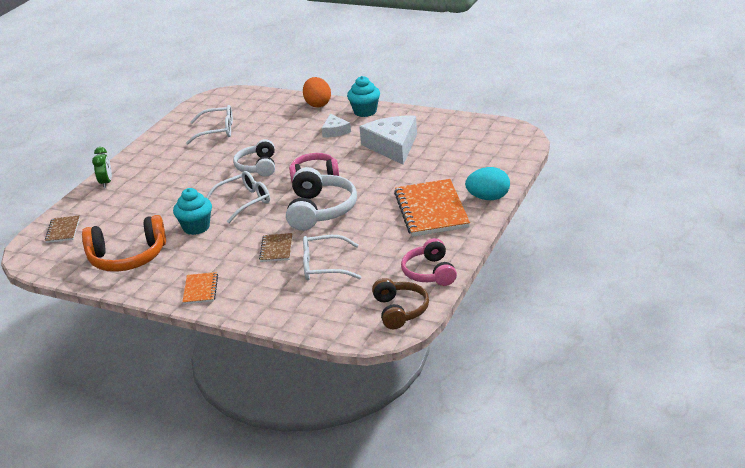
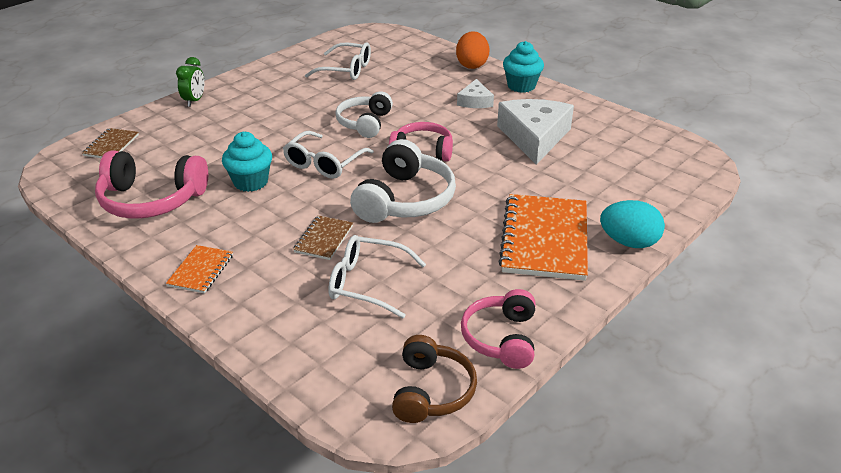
camera: 15 degrees right, 5 degrees up
(128, 257) = (152, 200): orange headphones -> pink headphones
(244, 202) = (324, 163): white glasses -> white glasses turned 135 degrees clockwise

